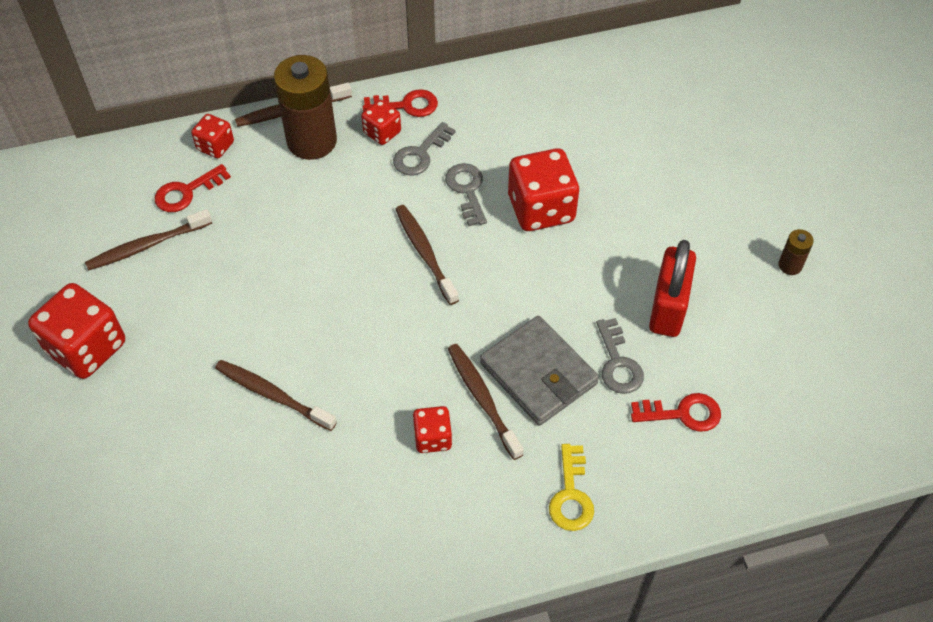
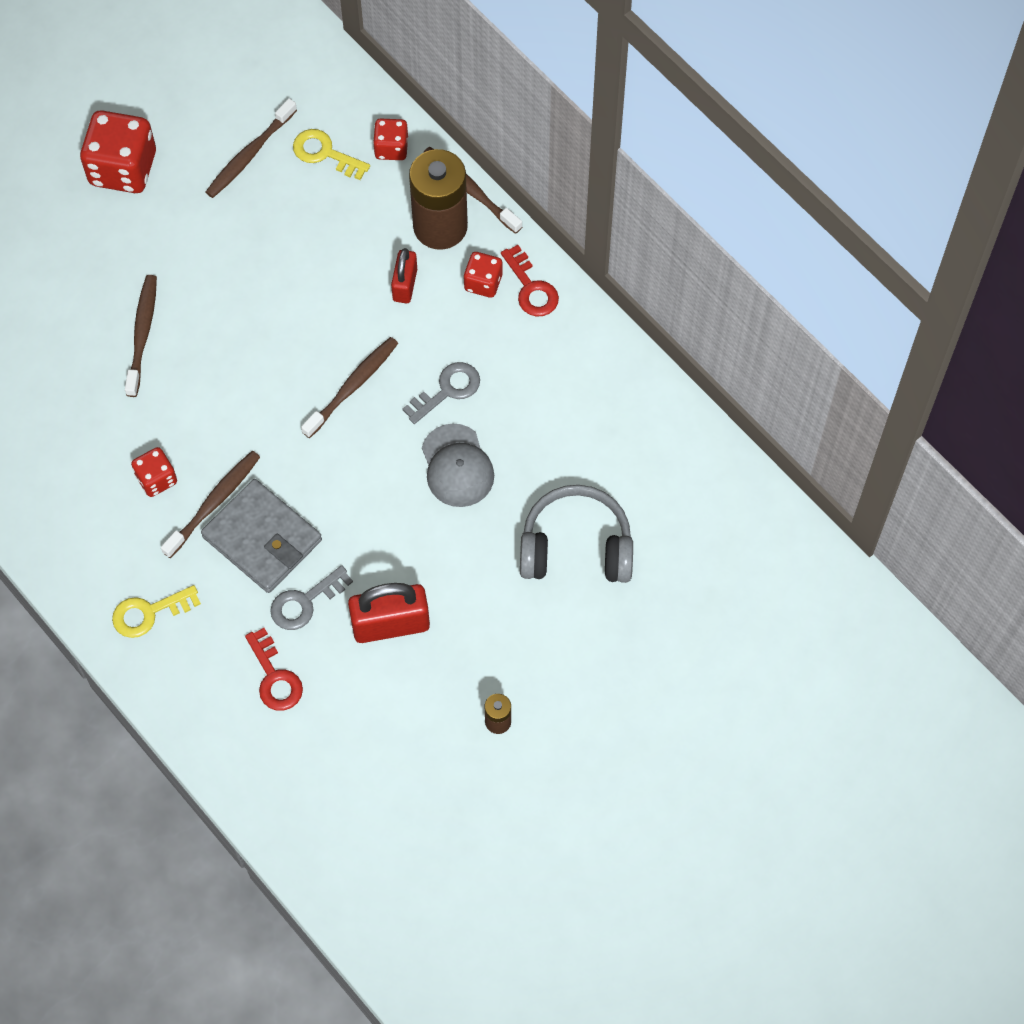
camera: 65 degrees right, 10 degrees up
(147, 245) = (249, 154): brown toothbrush -> brown toothbrush turned 90 degrees counterclockwise
(186, 192) = (324, 153): red key -> yellow key
(350, 183) = (405, 285): none -> red padlock
(420, 154) = (472, 329): grey key -> none
(538, 373) = (262, 538): grey wallet -> grey wallet turned 75 degrees counterclockwise
(541, 209) = (457, 466): red dice -> grey cap
(653, 160) = (576, 547): none -> grey headphones

